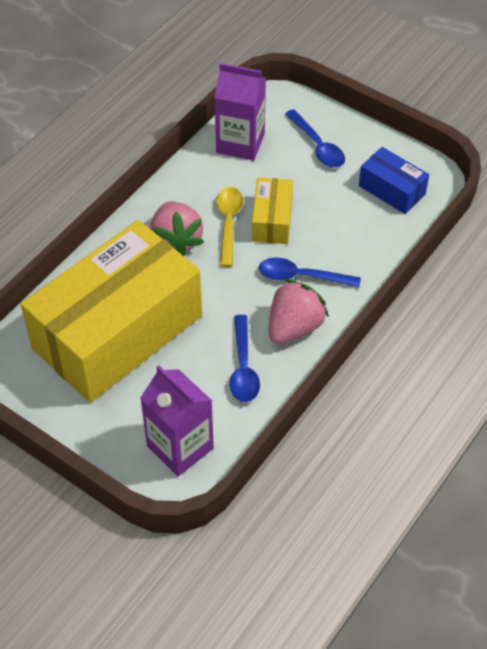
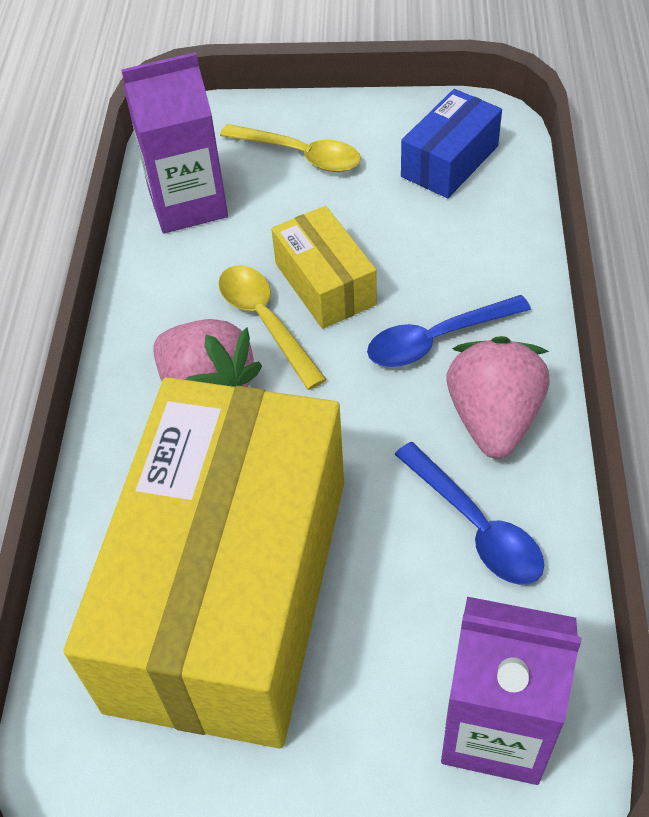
camera: 30 degrees left, 0 degrees up
(317, 146) = (300, 155): blue spoon -> yellow spoon
(392, 190) = (450, 161): blue box -> blue box turned 60 degrees counterclockwise

